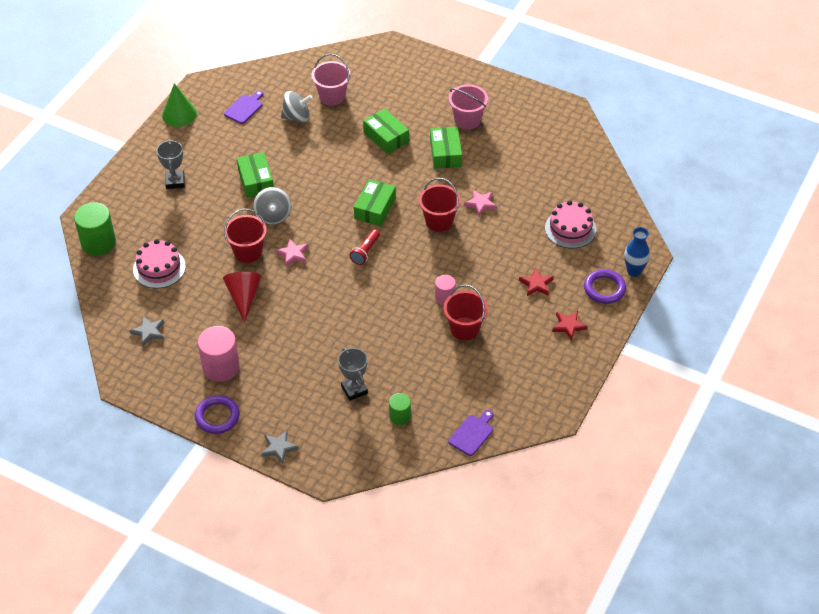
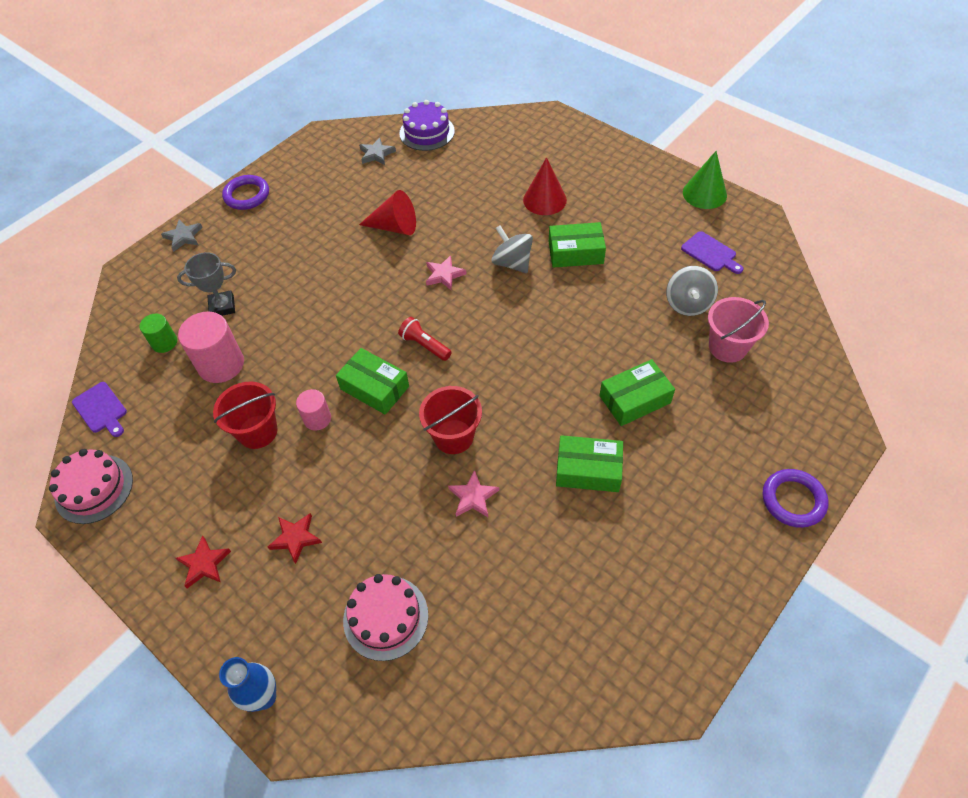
camera: 105 degrees right, 5 degrees up
(98, 243) = (510, 124): green cylinder -> none
(114, 301) = (427, 132): none -> purple cake
(159, 268) = (461, 165): pink cake -> pink cake (94, 489)
(175, 181) = (589, 184): grey trophy -> none
(198, 206) = (544, 200): none -> red cone
(221, 367) = (307, 202): pink cylinder -> pink cylinder (221, 364)
(248, 252) = (460, 236): red bucket -> none
(273, 216) = (512, 263): grey spinning top -> grey spinning top turned 45 degrees clockwise
(375, 208) = (498, 366): green box -> green box (374, 388)
(467, 120) = (659, 515): pink bucket -> none
(604, 289) = (248, 637): purple ring -> purple ring (793, 500)

